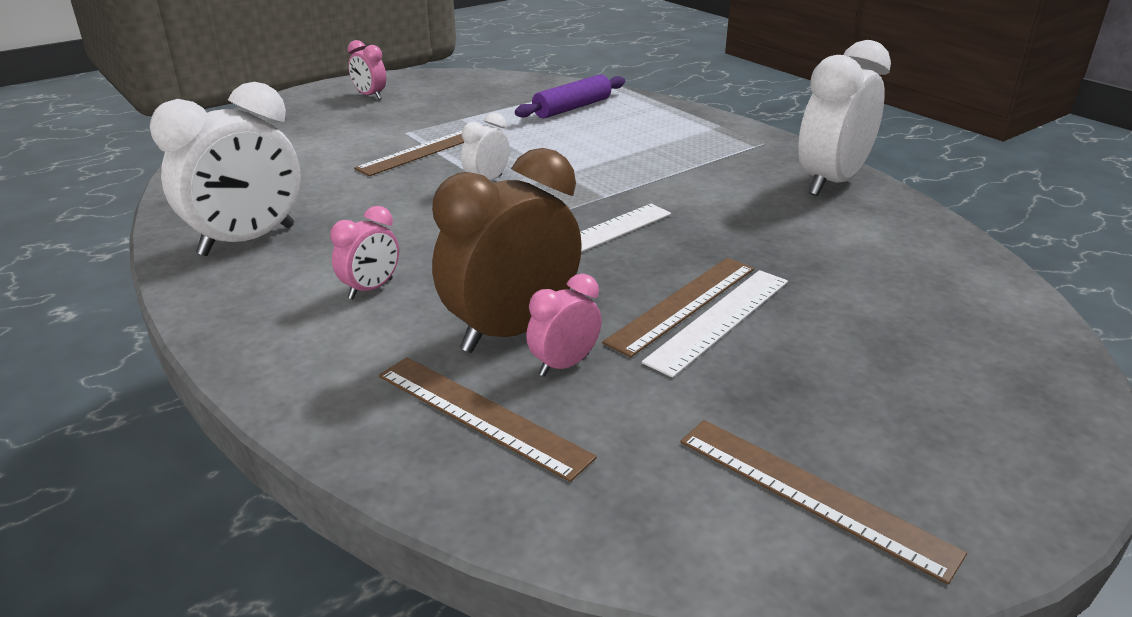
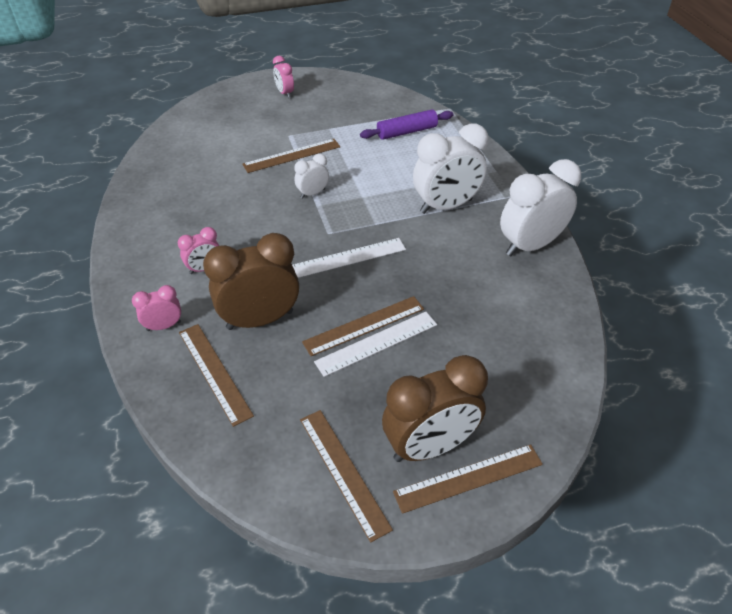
camera: 20 degrees right, 15 degrees up
(248, 241) = (159, 214): white clock -> white clock (446, 206)
(564, 365) = (273, 351): pink clock -> pink clock (164, 326)
(913, 424) = (429, 446): none -> brown clock
(1008, 448) = (468, 478): none -> brown ruler

